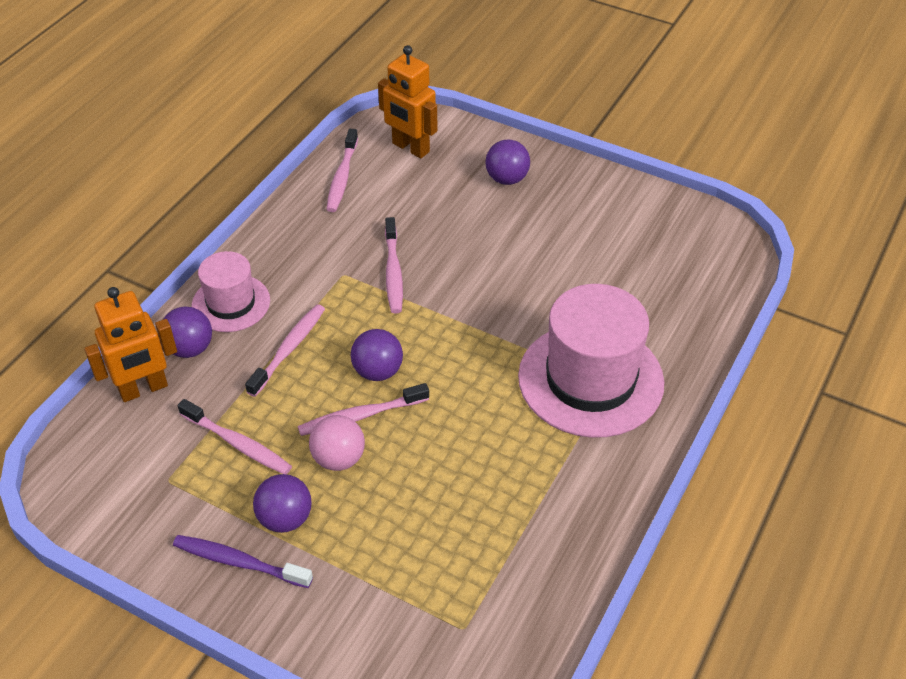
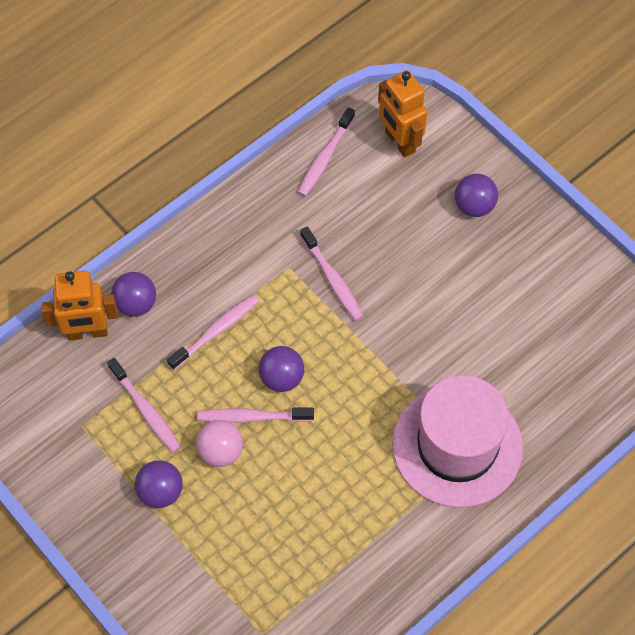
camera: 20 degrees right, 15 degrees up
(231, 303) = (183, 268): pink hat -> none
(239, 562) = (114, 518): purple toothbrush -> none
(393, 272) = (332, 278): pink toothbrush -> pink toothbrush turned 45 degrees counterclockwise

